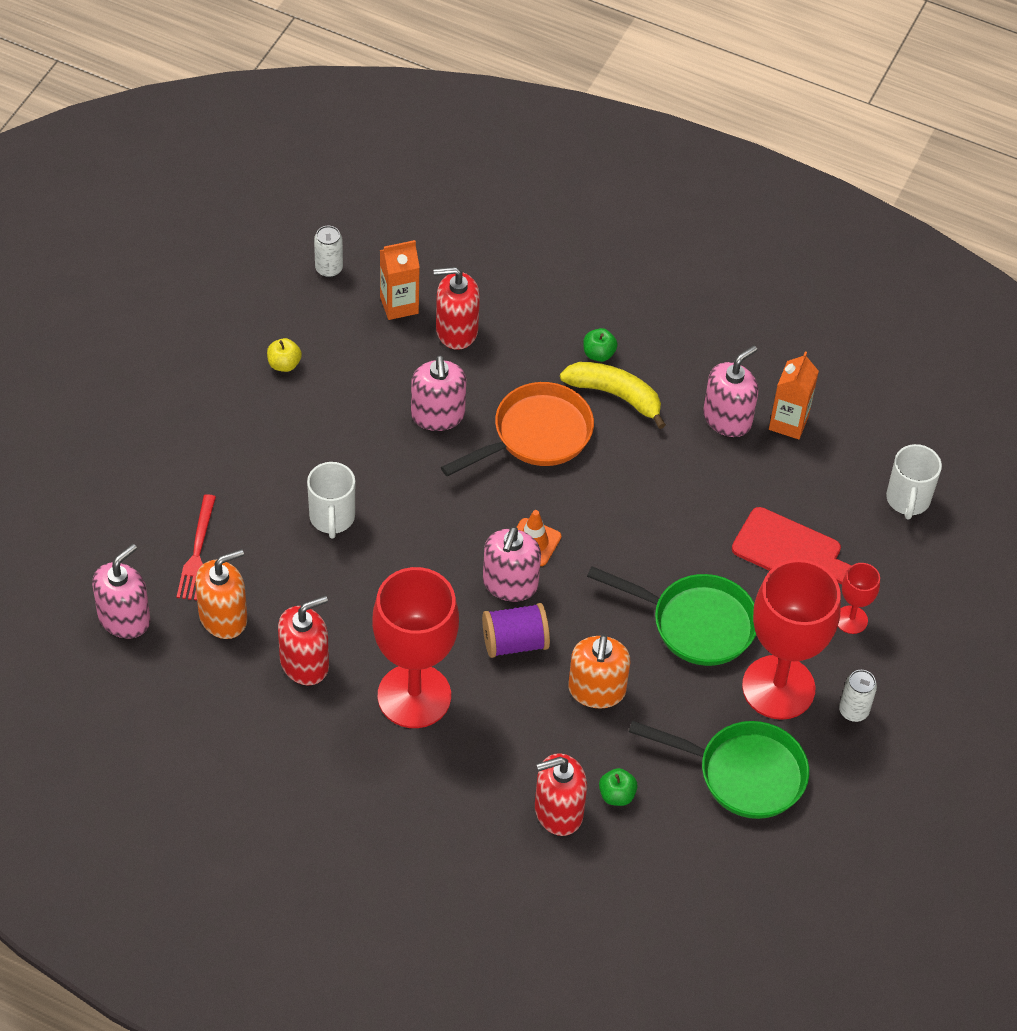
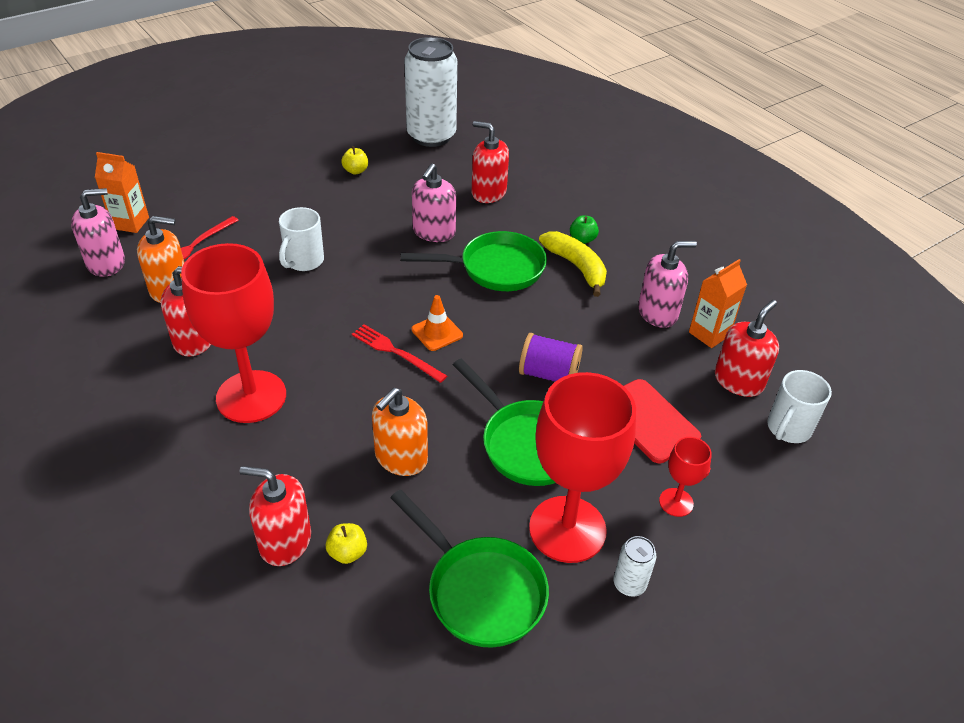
camera: 30 degrees right, 10 degrees down
(329, 268) = (431, 136): white can -> white can, size x2.39
(399, 305) = (461, 167): orange carton -> orange carton (130, 223)
(510, 584) = (395, 352): pink soap dispenser -> red fork
(515, 642) = (364, 393): purple spool -> purple spool (549, 374)
(535, 435) = (495, 268): orange pan -> green pan
(616, 795) = (347, 552): green apple -> yellow apple
(841, 466) = (738, 381): none -> red soap dispenser

